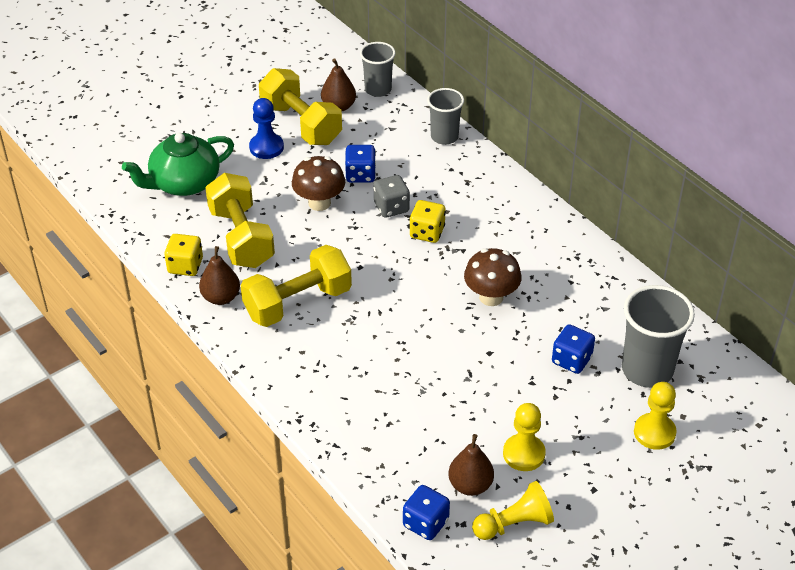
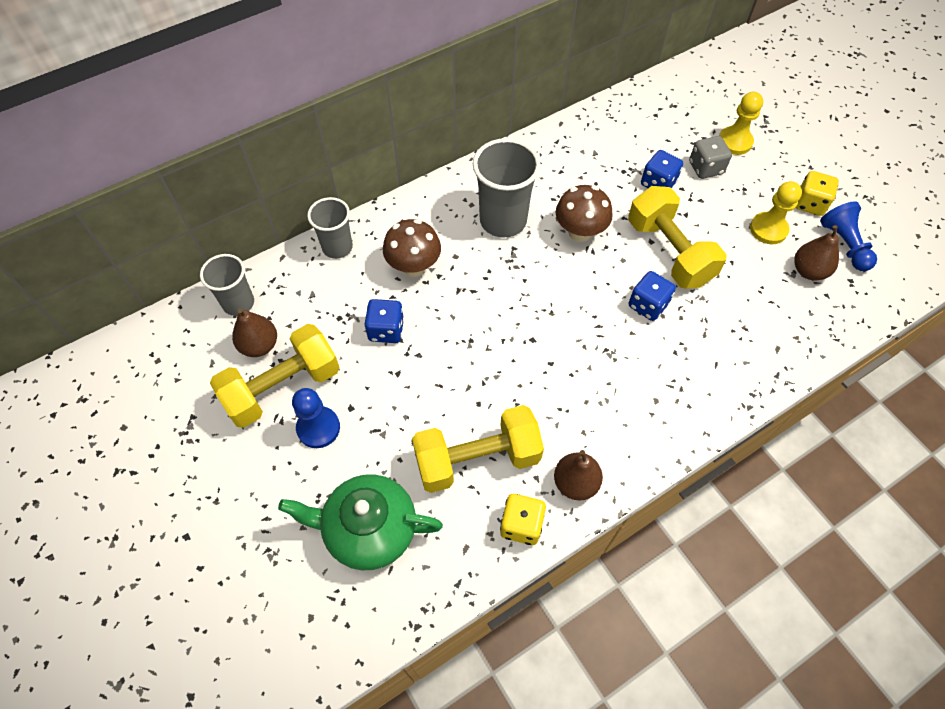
camera: 85 degrees left, 15 degrees up
(184, 183) = (369, 529): green teapot -> green teapot turned 120 degrees clockwise
(298, 303) = (585, 402): yellow dumbbell -> yellow dumbbell (669, 252)
(319, 203) = (427, 373): brown mushroom -> brown mushroom (414, 266)
(391, 207) = (444, 304): grey dice -> grey dice (705, 168)
(425, 523) = (856, 308): blue dice -> blue dice (648, 305)
(427, 232) = (486, 275): yellow dice -> yellow dice (810, 204)
(514, 524) = (844, 244): yellow pawn -> blue pawn
(647, 370) = (667, 136): grey cup -> grey cup (503, 220)

